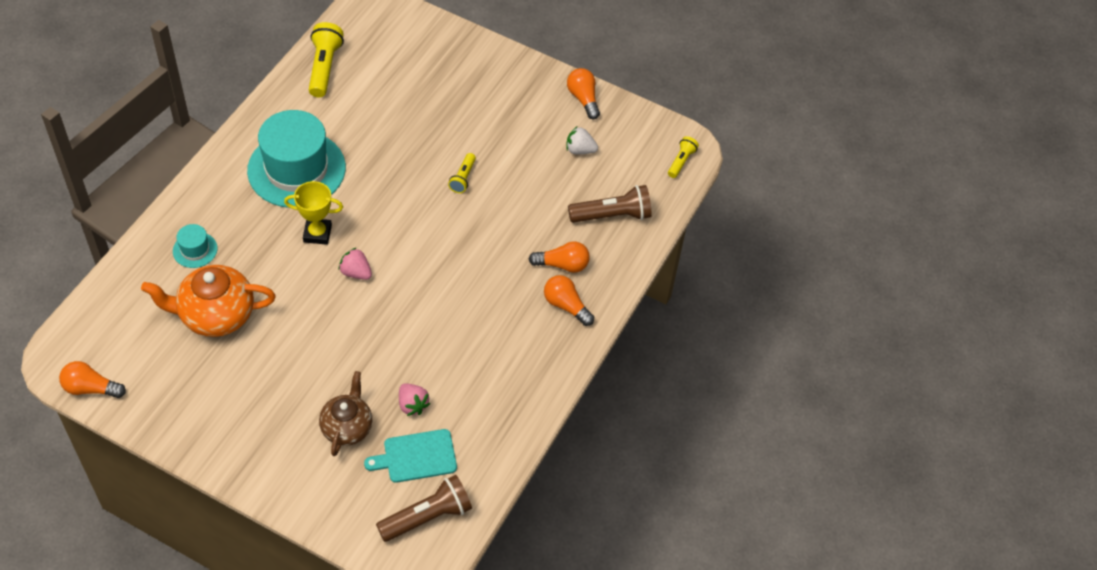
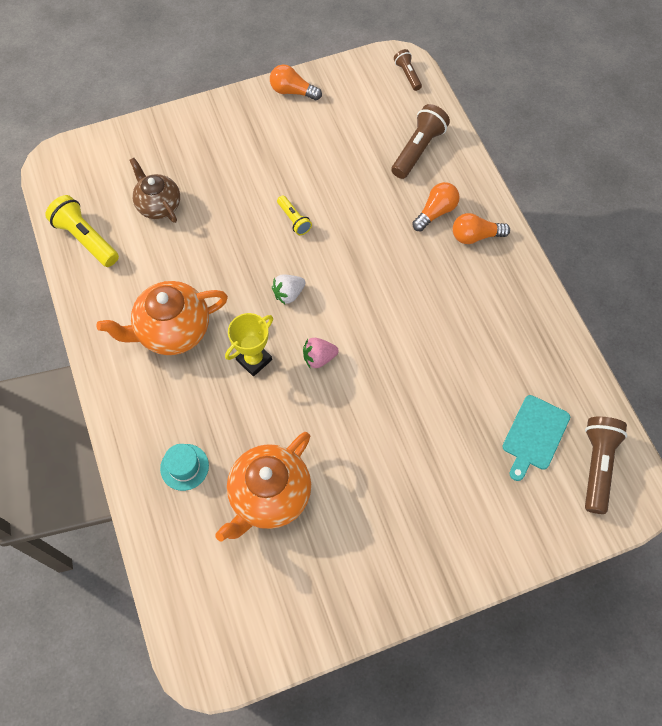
camera: 45 degrees left, 10 degrees up
(91, 388) = (259, 655): orange light bulb -> none
(296, 169) = (172, 330): turquoise hat -> orange teapot
(347, 427) = (467, 468): brown teapot -> brown teapot (158, 205)
(412, 405) = (483, 404): pink strawberry -> none
(580, 150) = (339, 127): white strawberry -> white strawberry (288, 294)
(681, 161) = (407, 75): yellow flashlight -> brown flashlight

